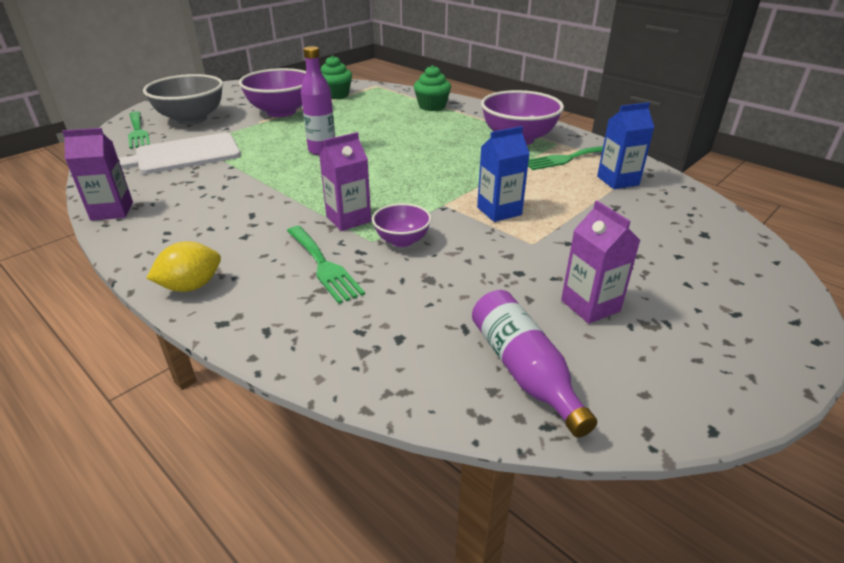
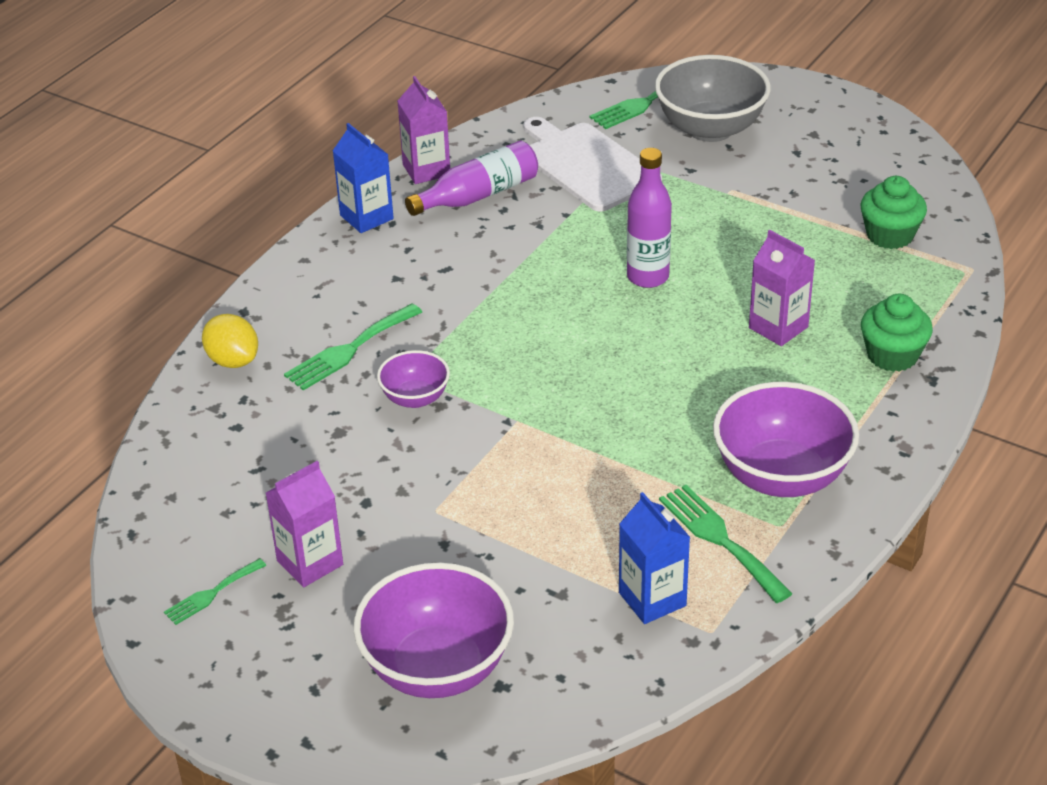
camera: 80 degrees right, 5 degrees up
(191, 286) = (297, 274): yellow lemon -> yellow lemon (233, 360)
(281, 112) = (780, 200): purple bowl -> purple bowl (437, 668)
(348, 219) = (454, 345): purple carton -> purple carton (778, 327)
(499, 211) = (512, 474): blue carton -> blue carton (366, 217)
(523, 370) = (199, 515): purple bottle -> purple bottle (478, 195)
(634, 367) = (211, 594): none -> green fork

